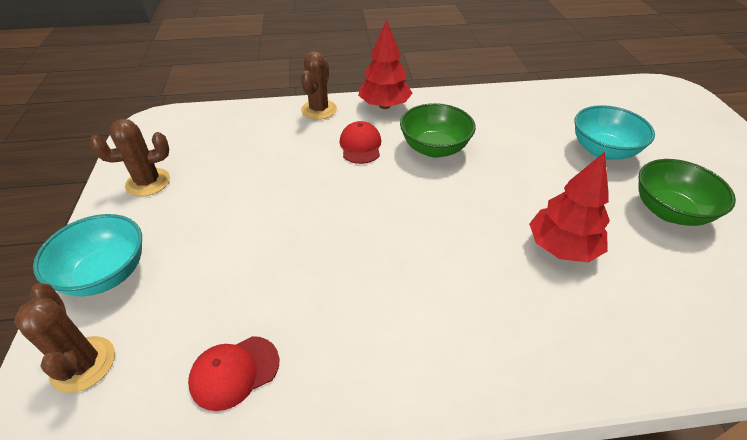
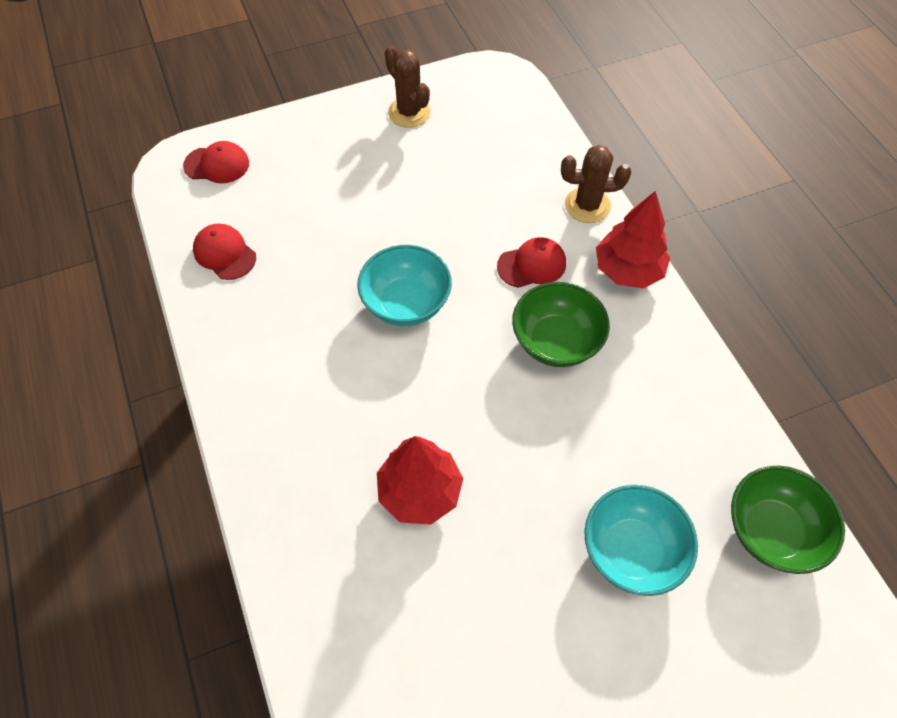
camera: 75 degrees right, 15 degrees up
(83, 364) = (217, 164): brown cactus -> red cap
(105, 274) = (296, 137): turquoise bowl -> turquoise bowl (406, 303)
(669, 211) = (522, 627): green bowl -> green bowl (771, 531)

